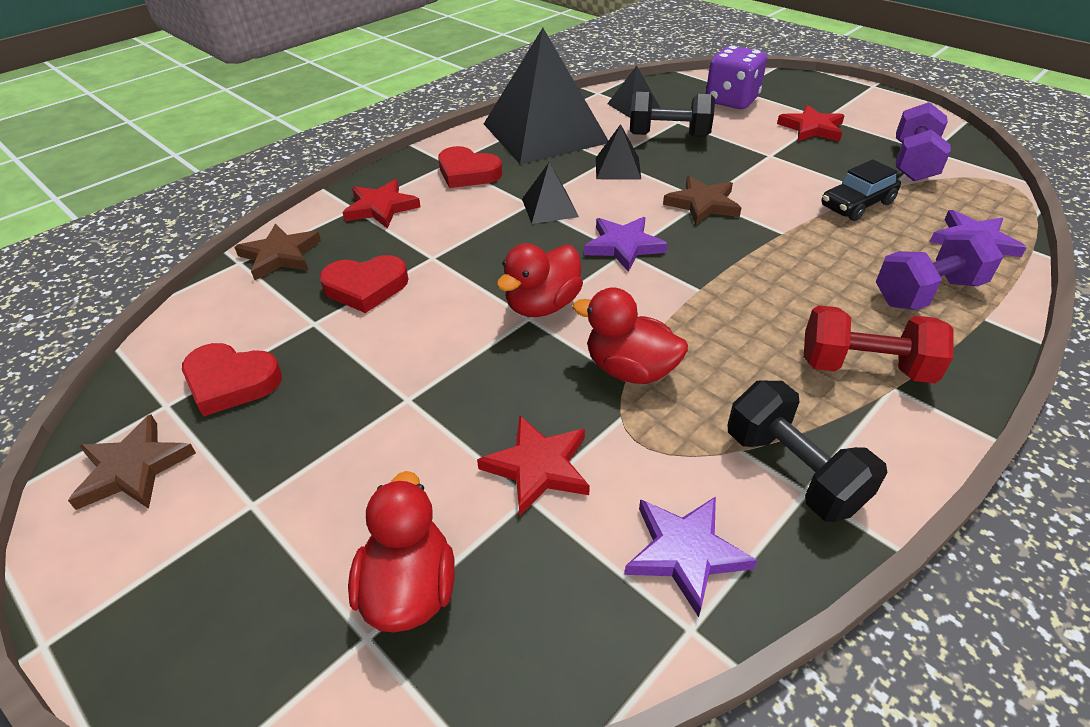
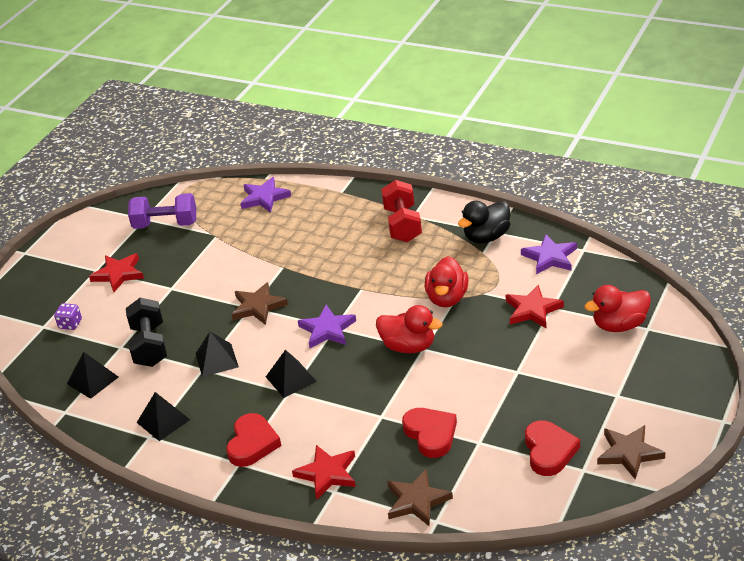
camera: 105 degrees left, 5 degrees down
(544, 133) = (163, 421): black pyramid -> black pyramid, size x0.42
(731, 101) = (70, 324): purple dice -> purple dice, size x0.47
(792, 471) = (486, 237): black dumbbell -> black duck
(856, 205) = (235, 242): black car -> none
(927, 293) = (326, 210): purple dumbbell -> none

